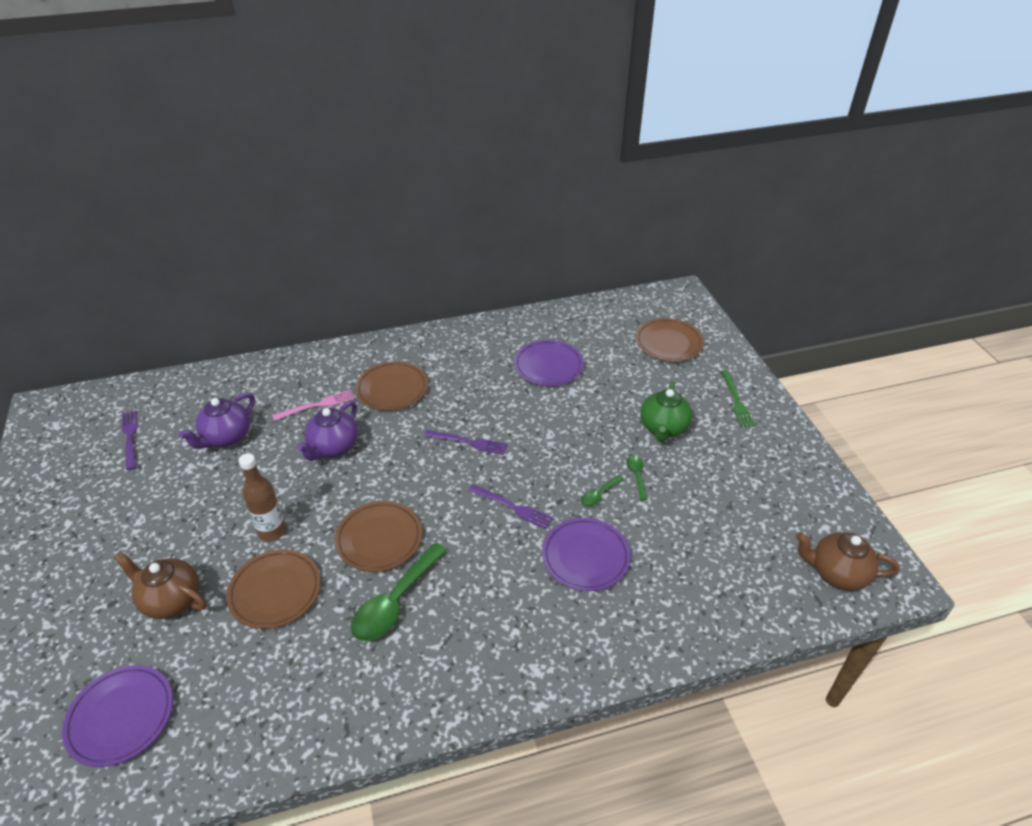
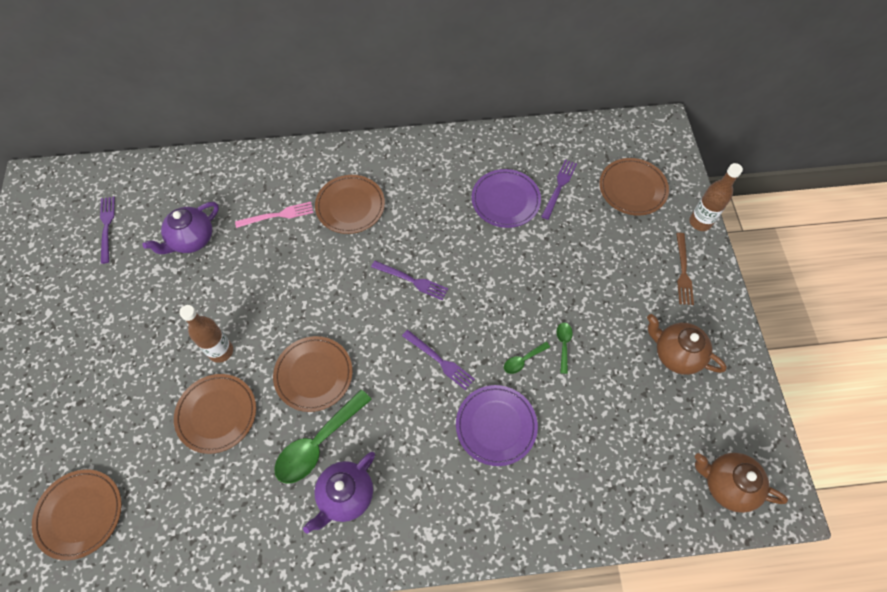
camera: 10 degrees right, 20 degrees up
(121, 717) = (80, 514): purple plate -> brown plate
(171, 600) = (129, 408): brown teapot -> brown teapot (676, 354)
(333, 447) = (286, 266): purple teapot -> purple teapot (345, 496)
(598, 349) = (559, 187): none -> purple fork
(663, 428) = (602, 293): green teapot -> none
(736, 401) = (683, 271): green fork -> brown fork
(740, 361) = (700, 222): none -> brown bottle

